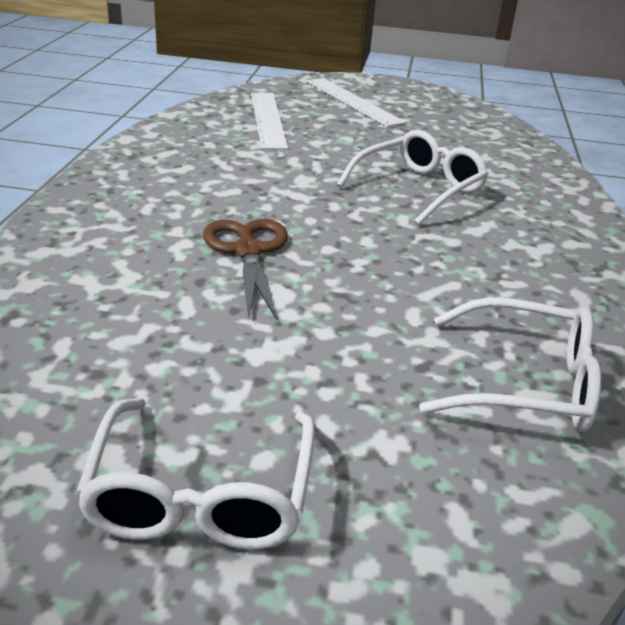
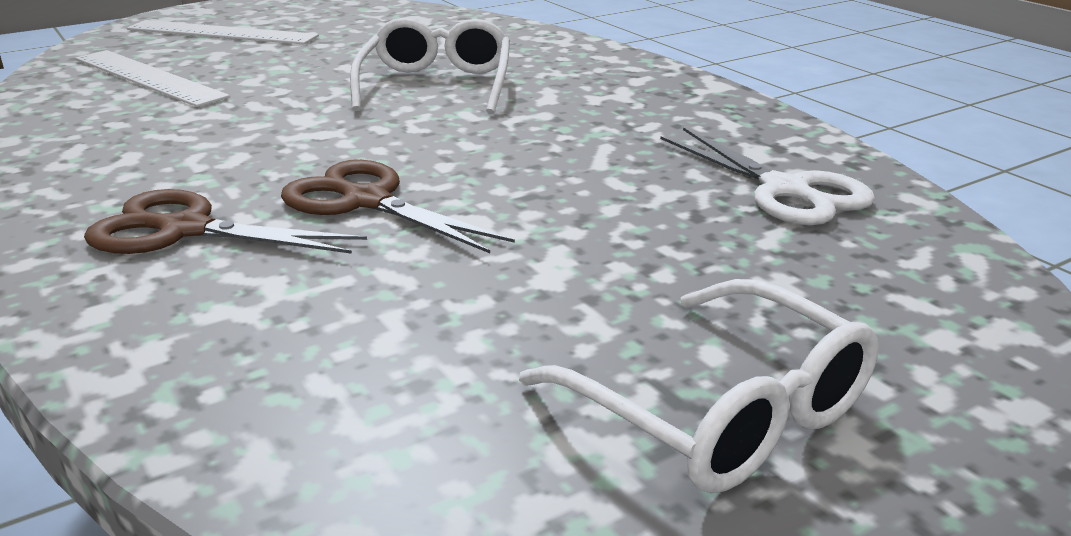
camera: 40 degrees left, 5 degrees down
(141, 225) = (185, 230): none -> brown scissors
(524, 383) = (785, 190): white glasses -> white scissors

